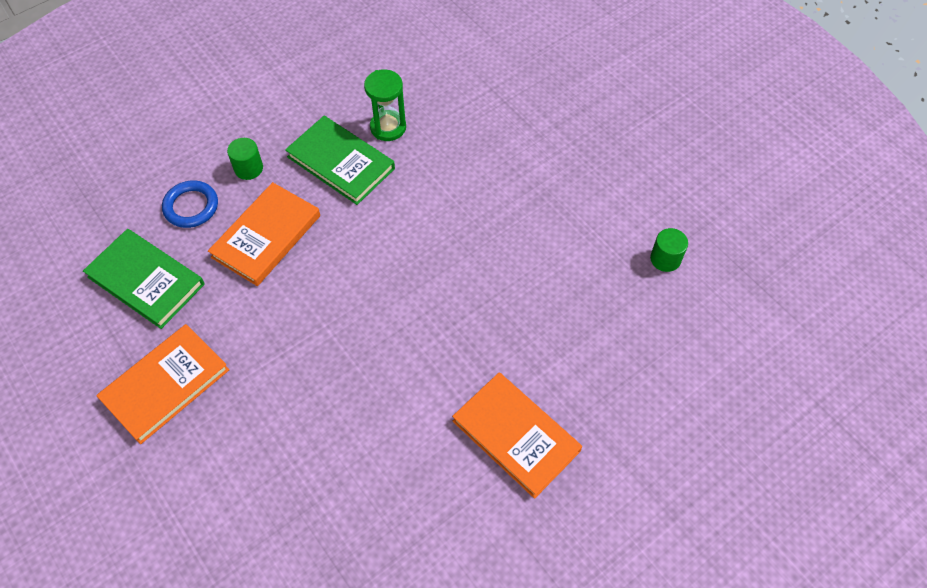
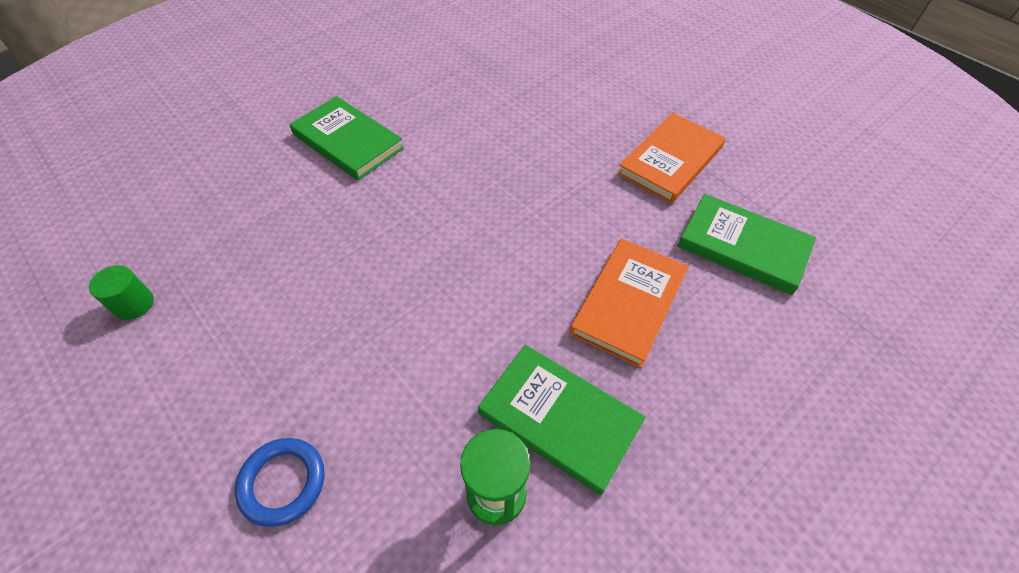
camera: 175 degrees right, 5 degrees down
(191, 206) = (740, 336): blue ring -> blue ring (283, 482)
(248, 168) = (690, 400): green cylinder -> none
(516, 436) = (348, 141): orange book -> green book

